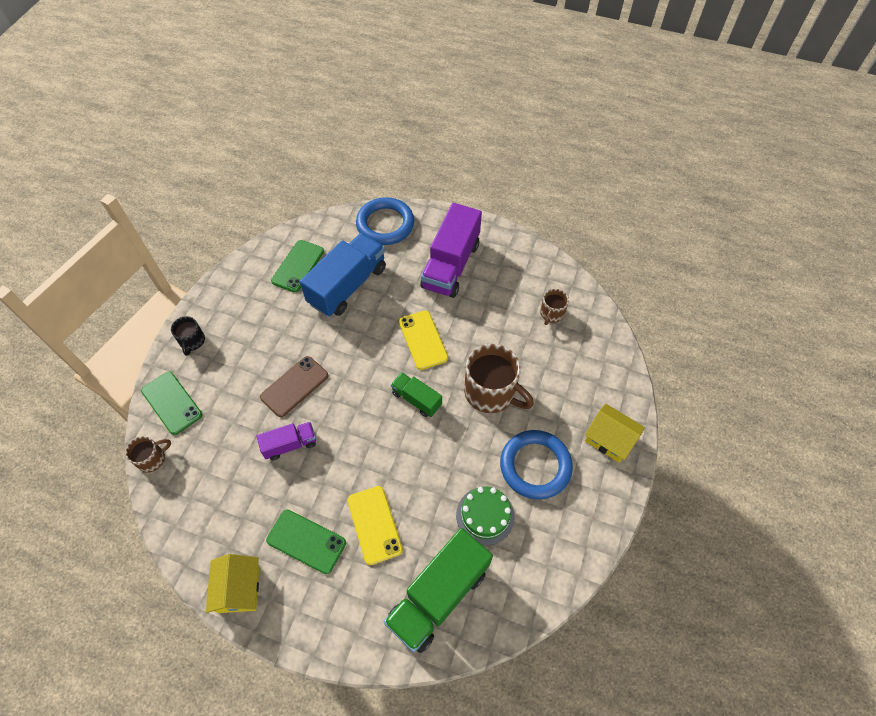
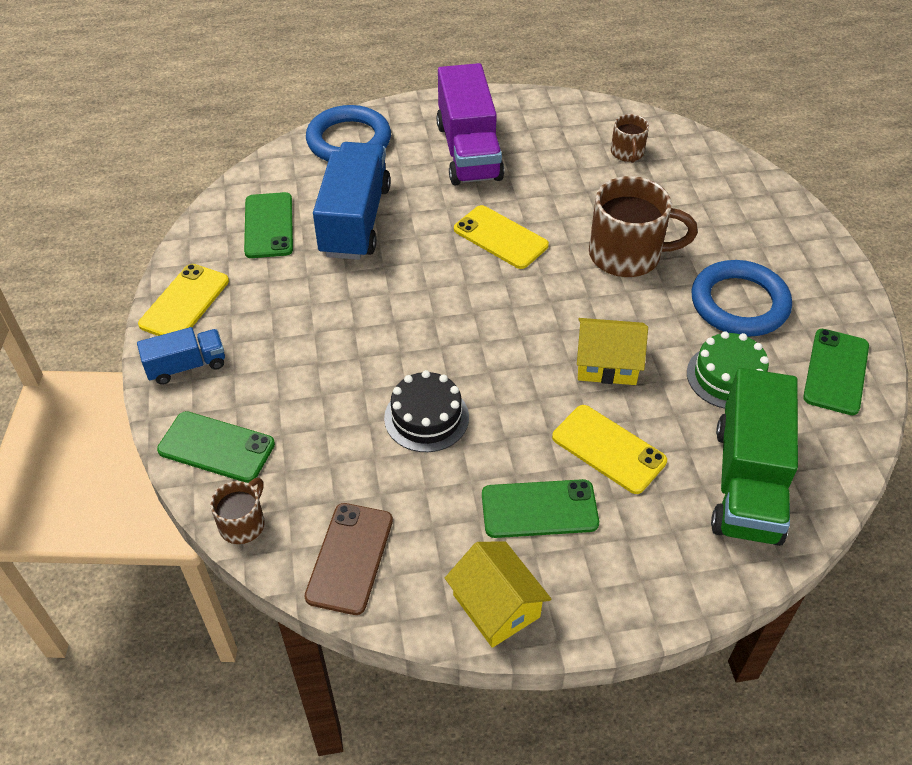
camera: 30 degrees left, 10 degrees down
(192, 341) = (186, 366): black mug -> blue truck
(219, 298) = (185, 302): none -> yellow phone
(290, 444) = (426, 417): purple truck -> black cake
(294, 386) = (377, 353): brown phone -> brown phone (350, 558)
(416, 399) = (545, 299): green truck -> none
(558, 551) = (836, 372): none -> green phone
(609, 439) = (794, 243): yellow house -> yellow house (607, 364)

